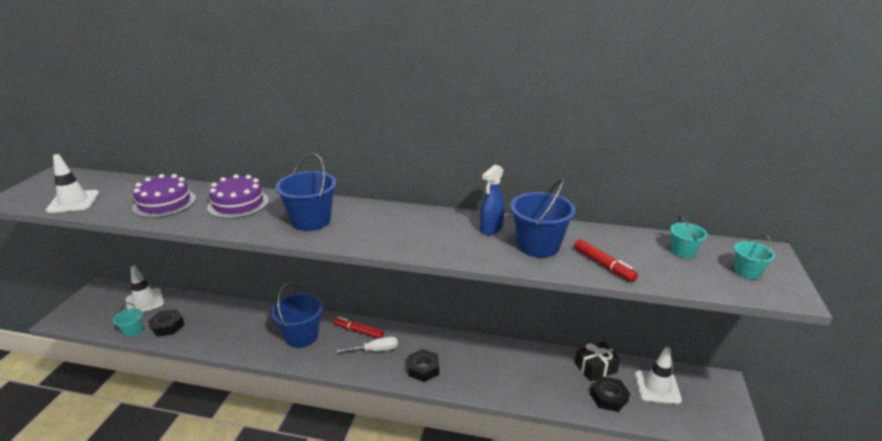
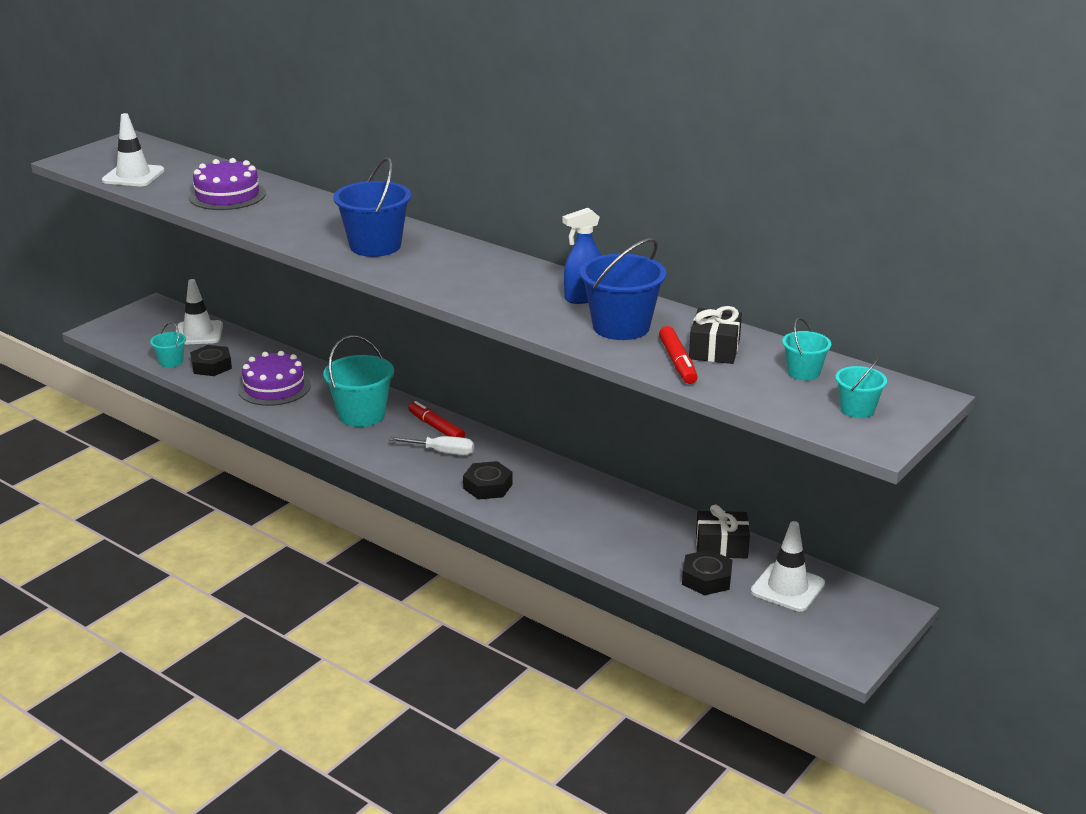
camera: 25 degrees right, 0 degrees up
(238, 204) = (307, 211): purple cake -> purple cake (274, 387)
(301, 336) = (361, 415): blue bucket -> turquoise bucket
(613, 248) = (714, 349): none -> black gift

